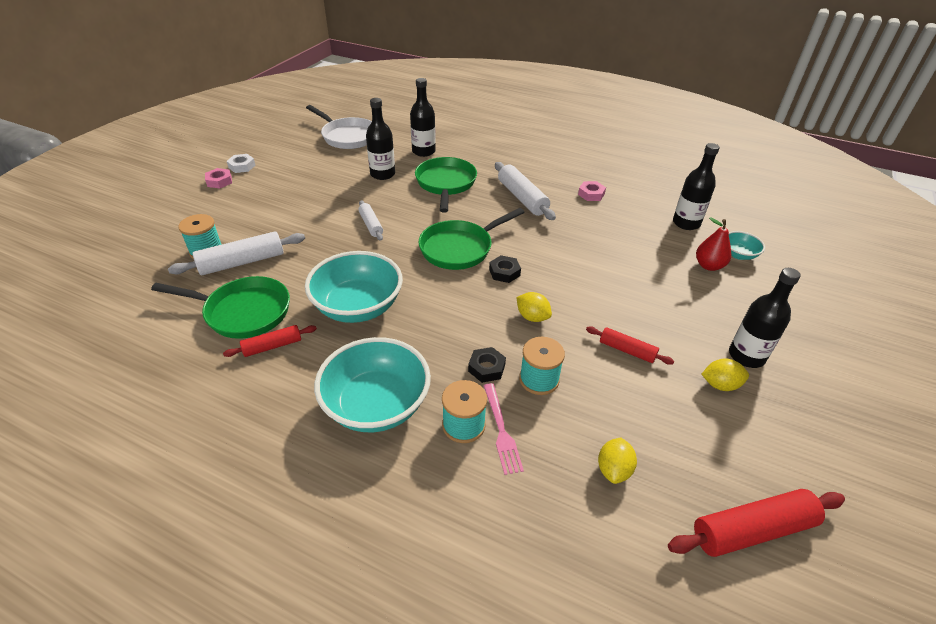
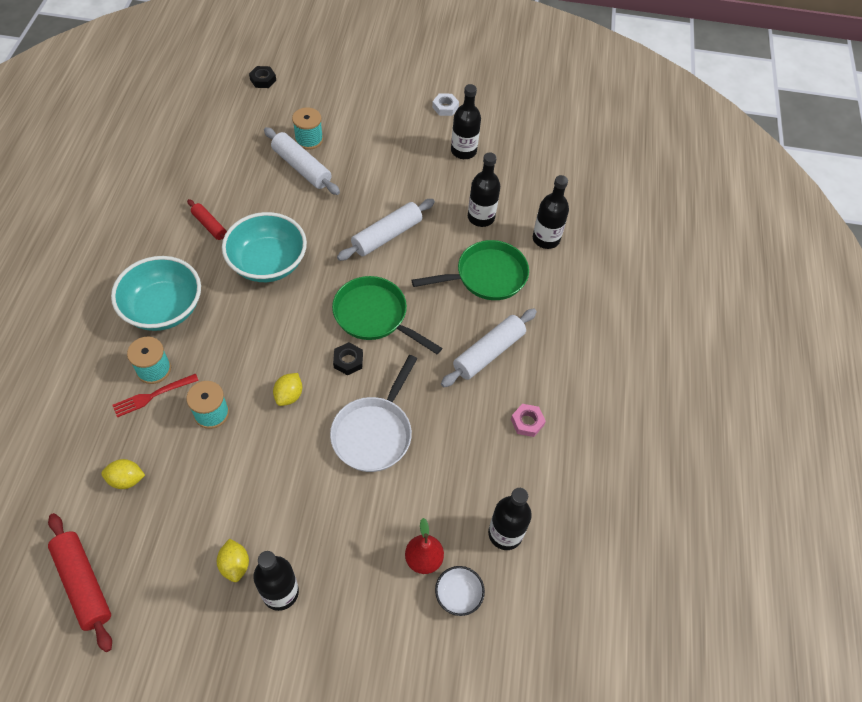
camera: 70 degrees right, 15 degrees up
(219, 181) = (413, 103): pink nut -> none
(243, 312) = (242, 193): green pan -> none
(302, 168) = (463, 151): none -> black bottle
(347, 136) = (544, 164): white pan -> white pan (374, 433)
(371, 225) = (387, 236): white rolling pin -> white rolling pin, size x1.68
(486, 368) = (216, 372): black nut -> black nut (263, 80)
(501, 431) = (152, 396): pink fork -> red fork
(627, 350) = (263, 480): red rolling pin -> none
(738, 254) = (458, 595): turquoise bowl -> white bowl

